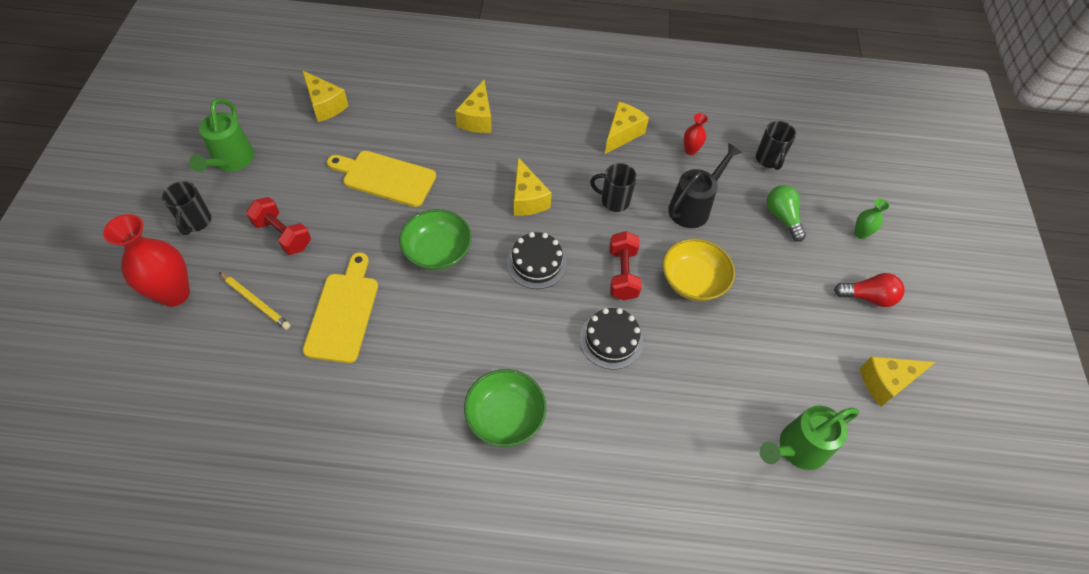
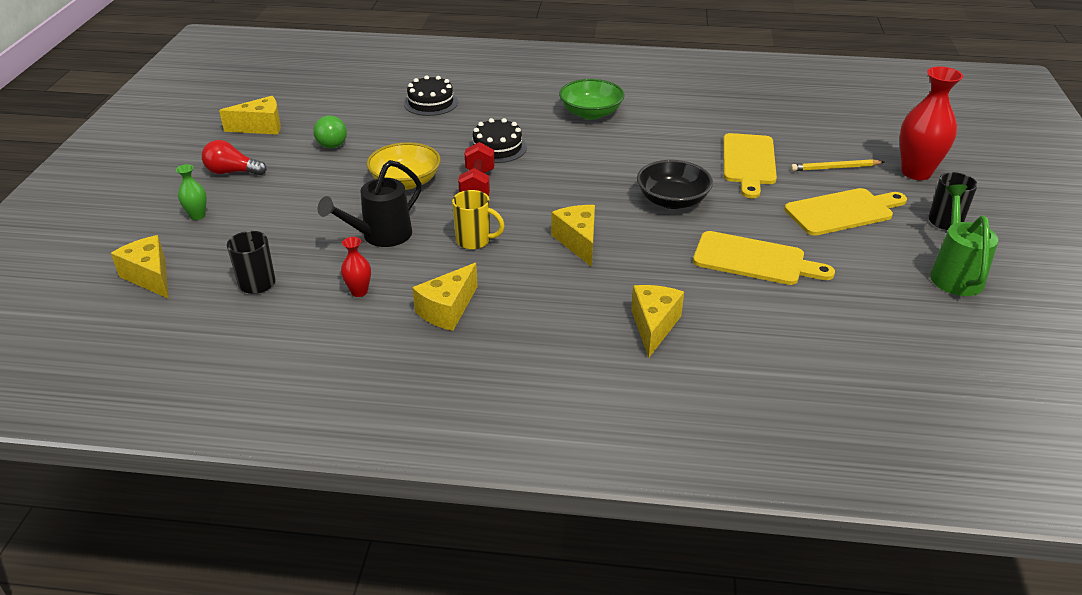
camera: 175 degrees left, 20 degrees down
(255, 302) = (835, 168): yellow pencil -> yellow pencil turned 45 degrees counterclockwise
(283, 235) = (842, 211): red dumbbell -> yellow cutting board
(325, 105) = (879, 341): yellow cheese -> yellow cheese (150, 277)
(437, 251) = (672, 200): green bowl -> black bowl
(536, 263) = (566, 193): black cake -> black cake (431, 103)
(613, 201) = (474, 241): black mug -> yellow mug
(782, 217) = (279, 228): green light bulb -> green light bulb (331, 141)
(796, 449) = (361, 100): green watering can -> none

